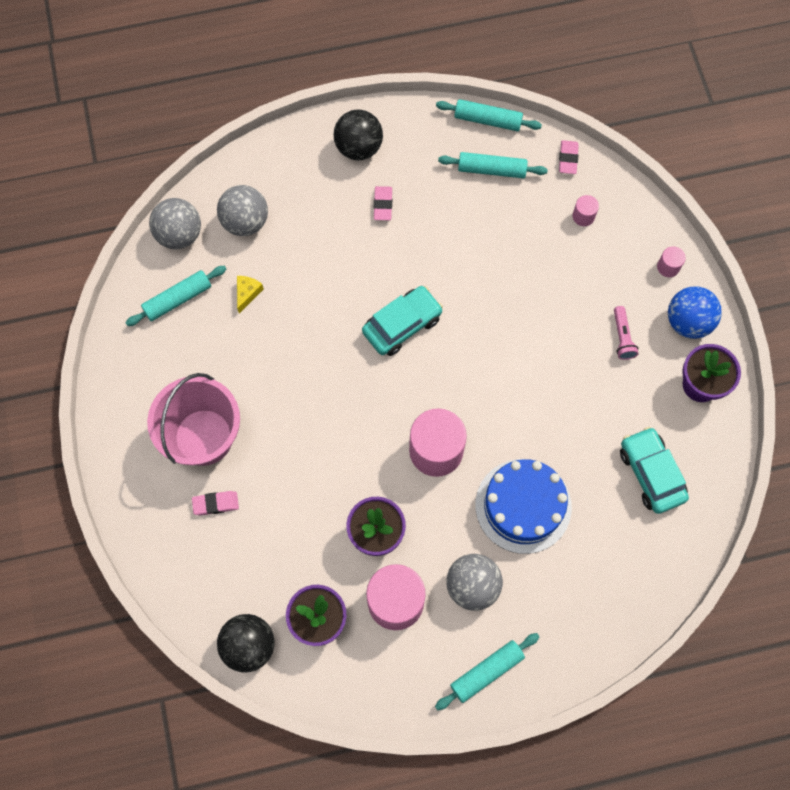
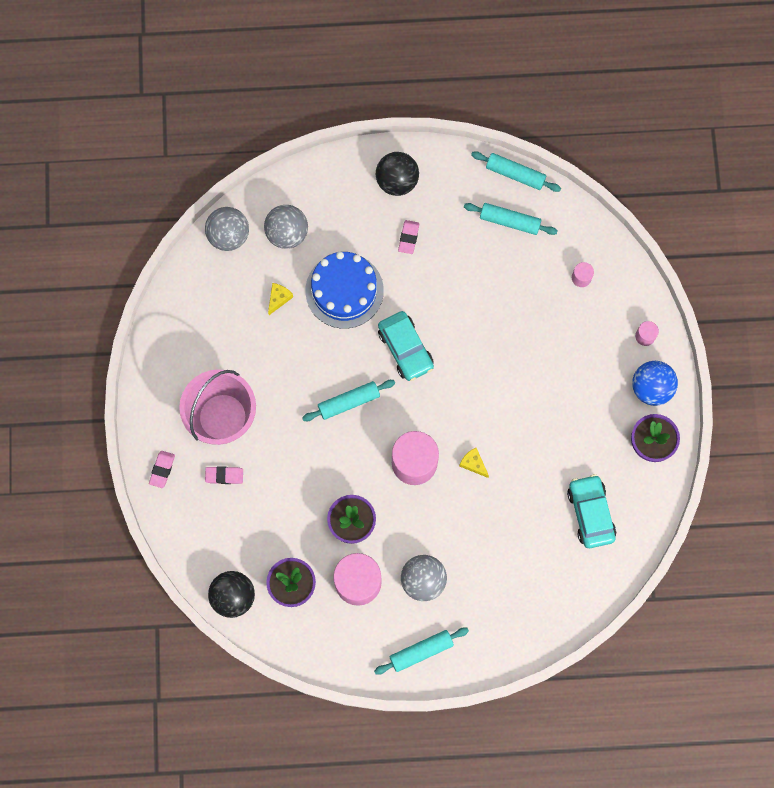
camera: 10 degrees right, 5 degrees up
(178, 299) = (219, 293): turquoise rolling pin -> turquoise rolling pin (348, 402)
(402, 325) = (405, 349): turquoise car -> turquoise car turned 90 degrees clockwise
(504, 440) = (473, 463): none -> yellow cheese
(523, 506) = (478, 521): blue cake -> blue cake (344, 290)
(568, 159) = (579, 222): pink eraser -> pink eraser (162, 470)
(622, 337) = (591, 392): pink flashlight -> none

